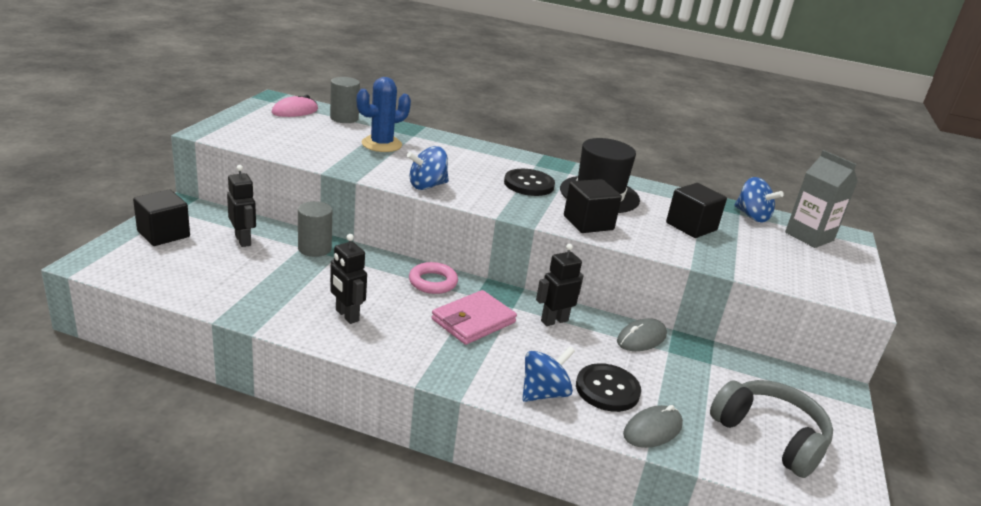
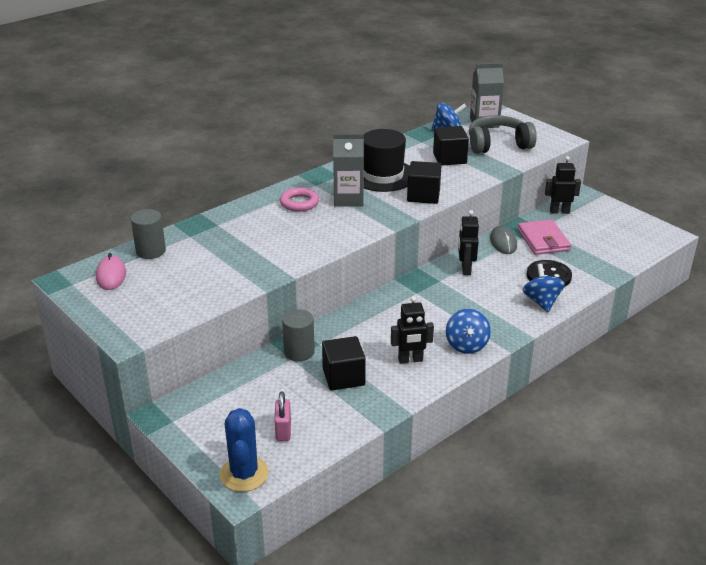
camera: 55 degrees left, 5 degrees up
(163, 234) = (215, 435): black cube -> black cube (343, 377)
(186, 265) = (283, 430): none -> pink padlock
(243, 240) = (259, 389): black robot -> black robot (559, 211)
(381, 144) = (226, 246): blue cactus -> blue cactus (244, 474)
(427, 186) = (323, 245): blue spinning top -> blue spinning top (466, 345)
(433, 282) = (387, 306): pink ring -> pink ring (299, 203)
(473, 321) = (448, 303): pink wallet -> pink wallet (543, 240)
(529, 184) = (348, 199): black button -> grey carton
(652, 430) = (592, 275): grey mouse -> none
(770, 436) = (614, 237): grey headphones -> grey headphones (498, 144)

